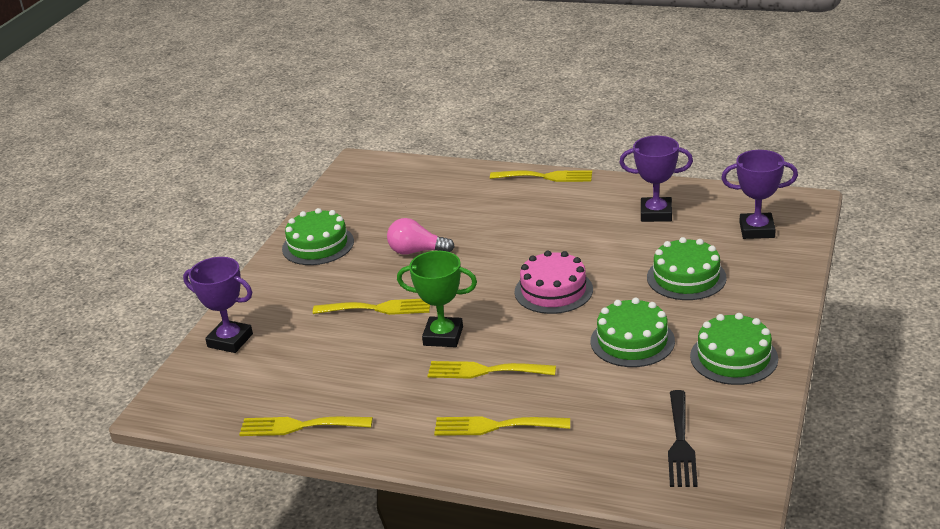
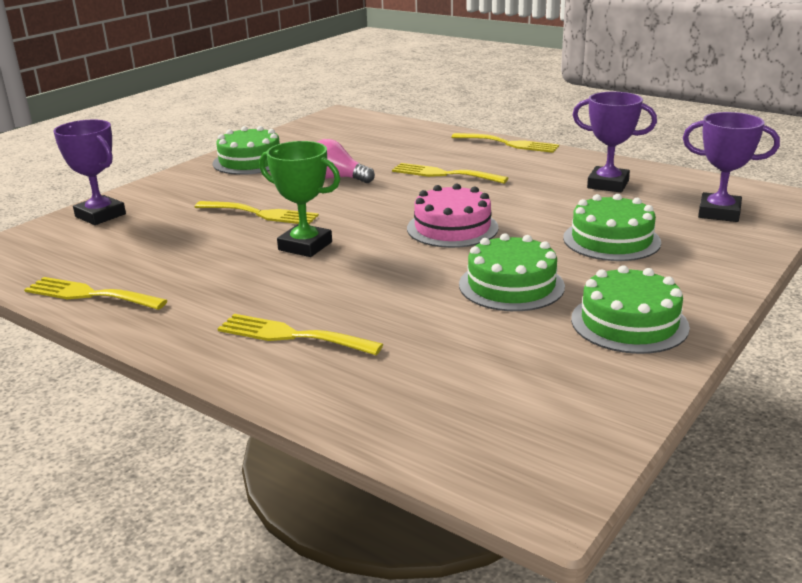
camera: 15 degrees right, 5 degrees down
(484, 371) = (323, 282): yellow fork -> yellow fork (443, 174)
(680, 443) = (505, 401): black fork -> none

